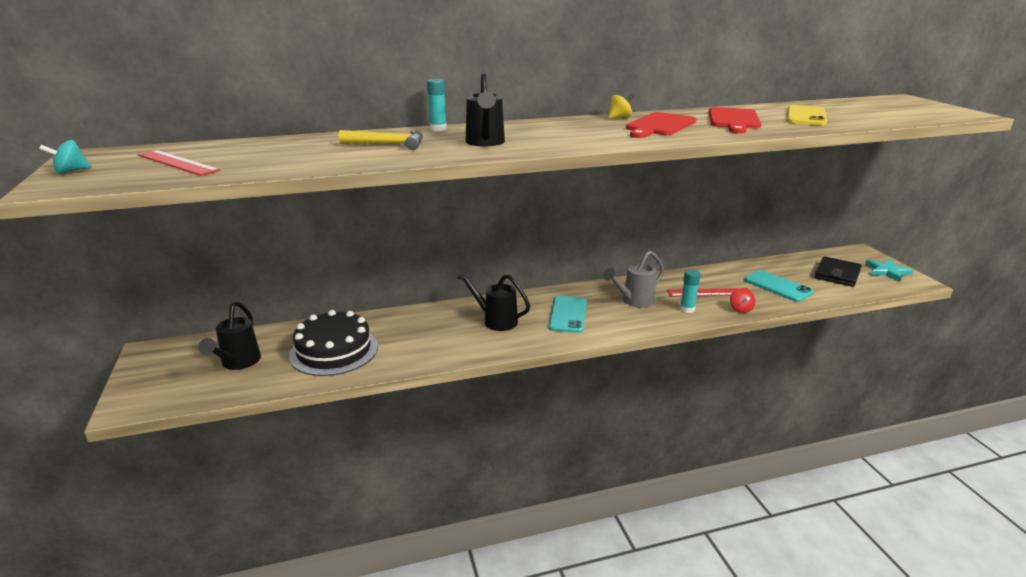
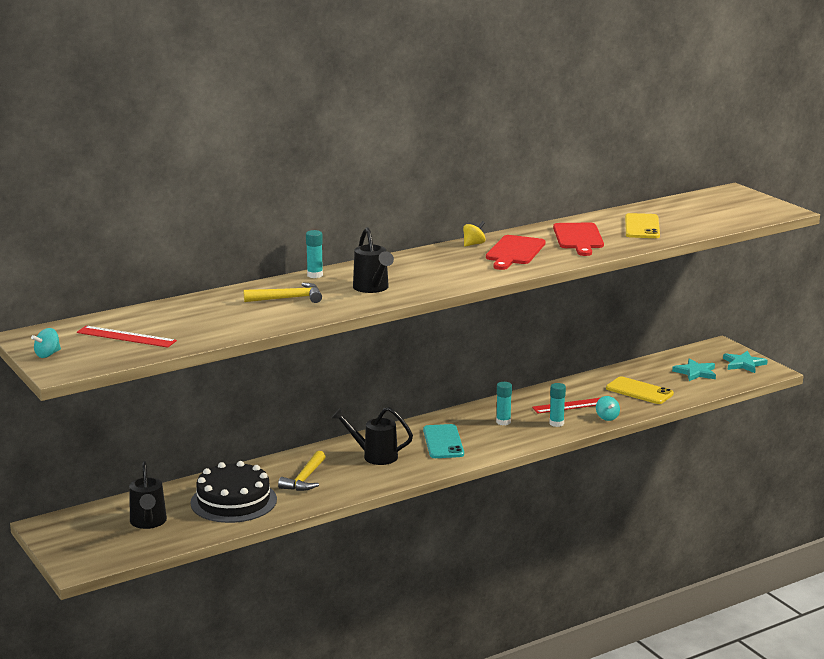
camera: 15 degrees left, 5 degrees down
(416, 335) = (305, 479): none -> yellow hammer
(634, 301) = (503, 422): grey watering can -> turquoise glue stick
(740, 309) = (607, 417): red spinning top -> turquoise spinning top
(777, 286) = (639, 391): turquoise phone -> yellow phone
(837, 274) = (695, 372): black wallet -> turquoise star

